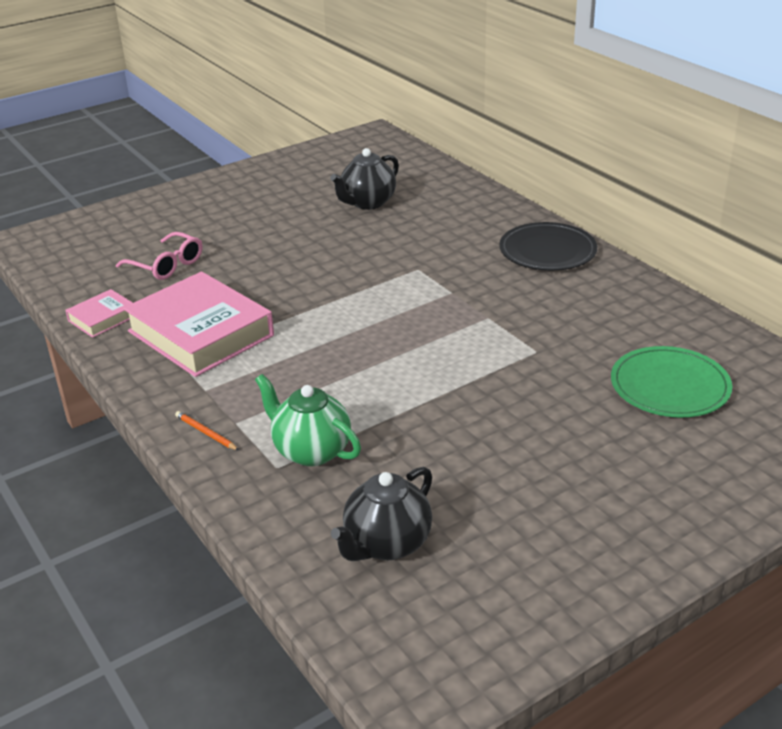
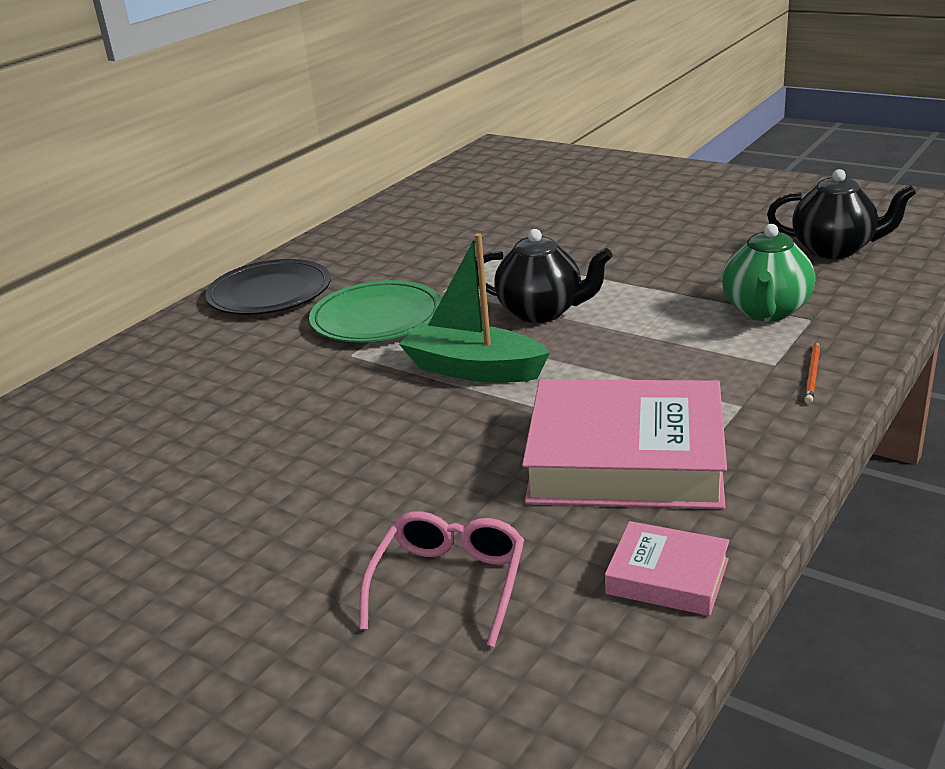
camera: 110 degrees left, 5 degrees down
(201, 333) = (626, 459): pink book -> pink book turned 75 degrees clockwise
(353, 307) = (473, 369): none -> green boat
(367, 203) = (144, 450): black teapot -> black teapot (542, 312)
(669, 386) = (505, 203): green plate -> green plate (376, 317)

